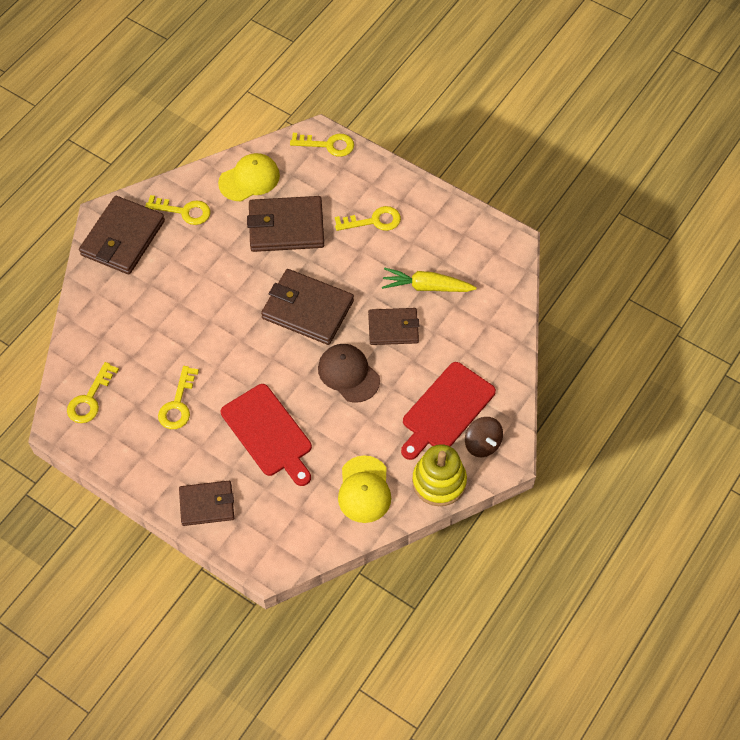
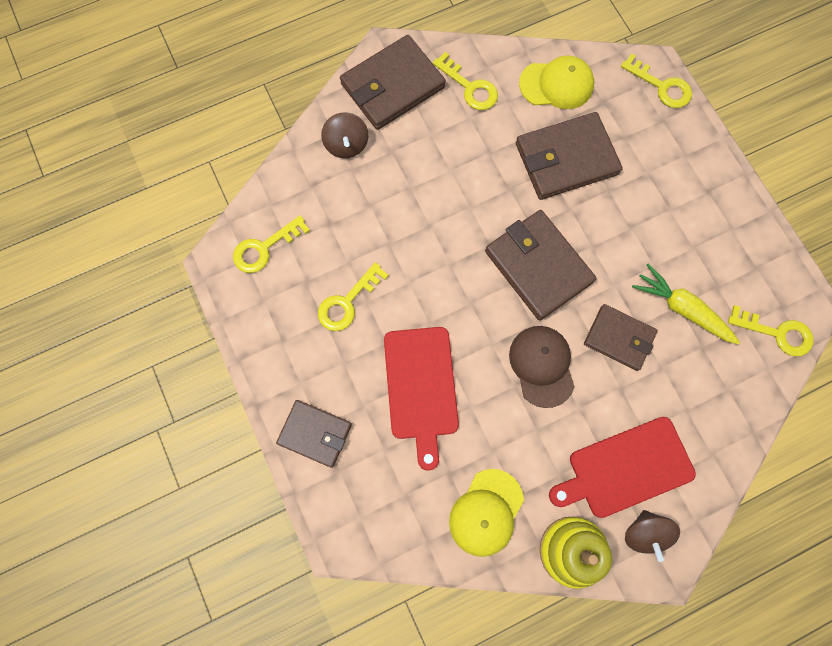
camera: 30 degrees right, 15 degrees up
(111, 296) = (346, 144): none -> brown spinning top
(286, 227) = (566, 159): brown wallet -> brown wallet turned 45 degrees counterclockwise
(373, 221) = (664, 200): yellow key -> yellow key (777, 333)

